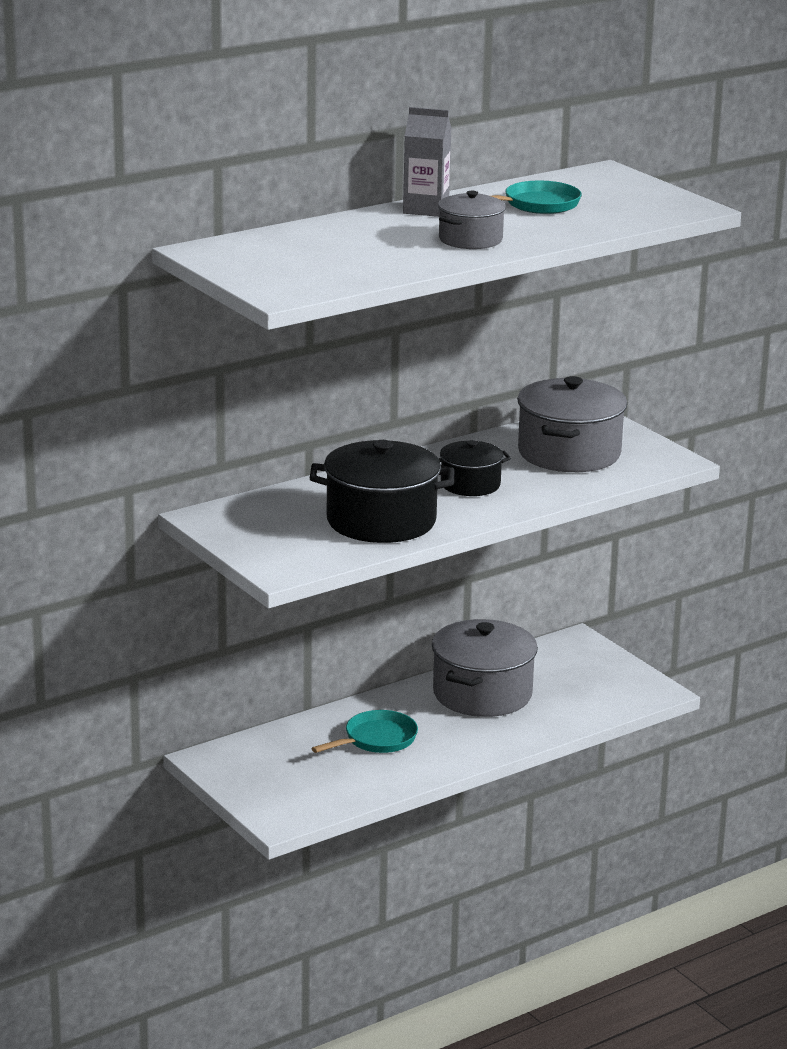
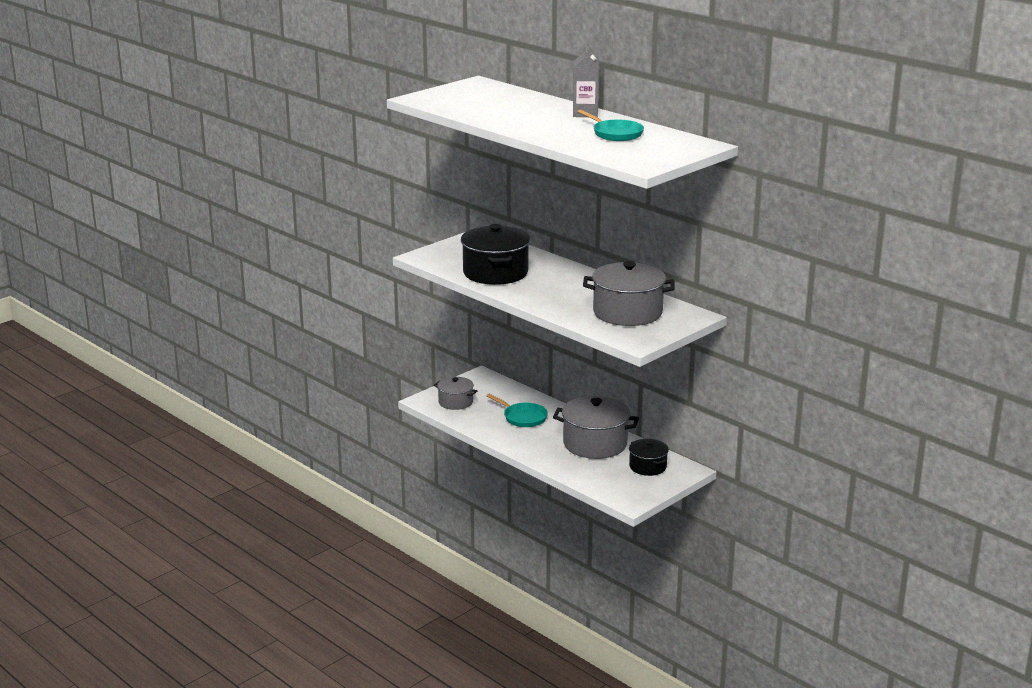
camera: 80 degrees right, 0 degrees up
(470, 239) = (534, 124): grey pot -> grey pot (455, 402)
(470, 484) = (560, 290): black pot -> black pot (647, 467)

